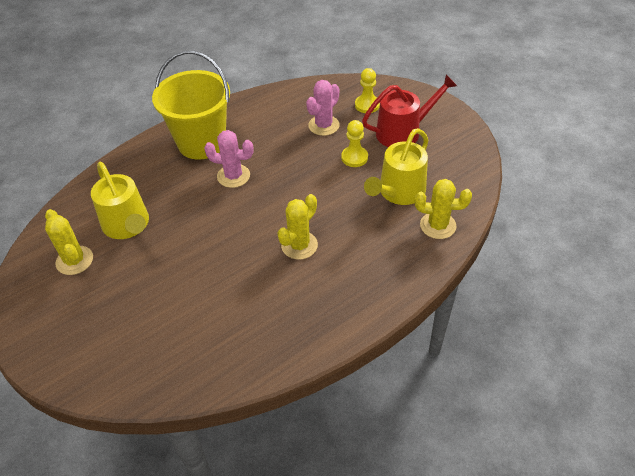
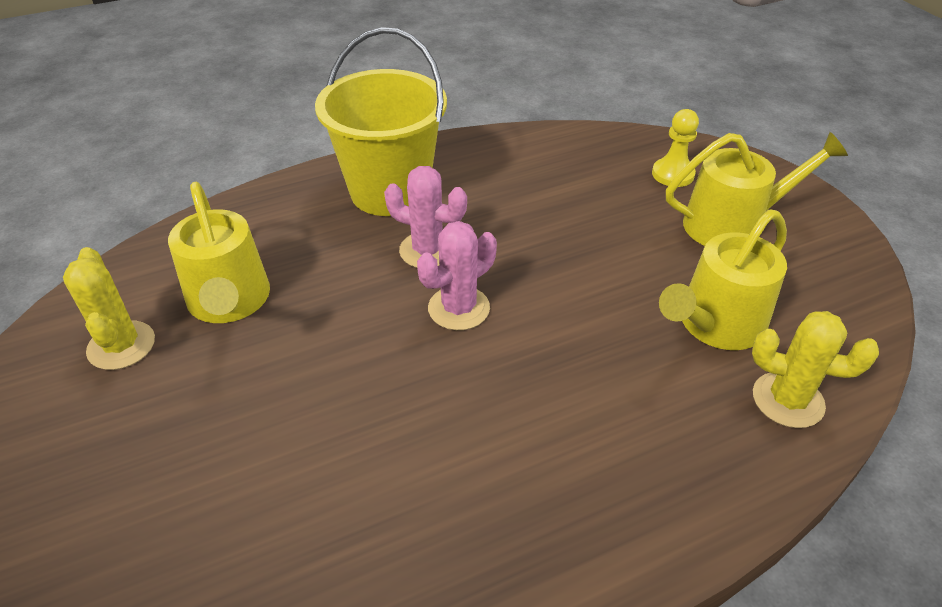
camera: 10 degrees right, 5 degrees down
(299, 245) = (517, 390): yellow cactus -> none
(323, 125) = (595, 194): pink cactus -> pink cactus (459, 308)
(354, 157) = (641, 253): yellow pawn -> none
(403, 132) = (731, 225): red watering can -> yellow watering can

